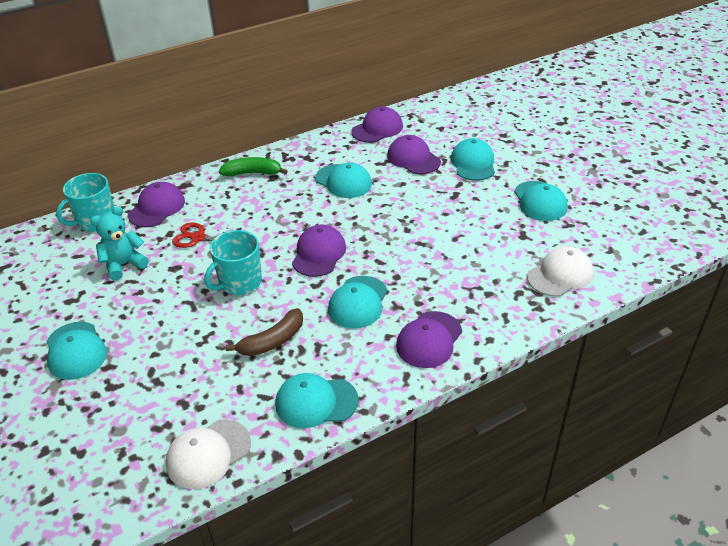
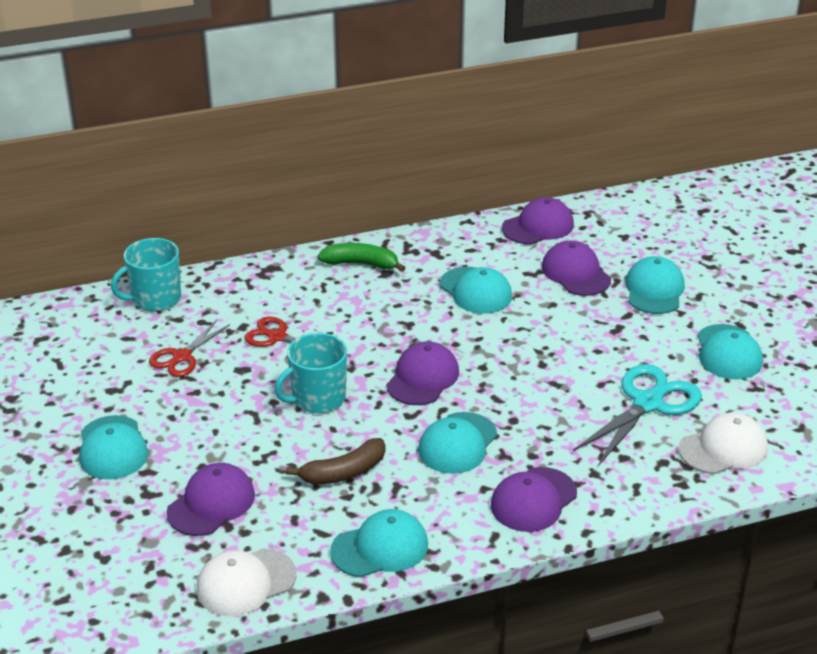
camera: 10 degrees right, 5 degrees down
(124, 265) = (182, 357): turquoise teddy bear -> red scissors
(157, 208) = (232, 292): purple cap -> purple cap (211, 503)
(316, 402) = (380, 548): turquoise cap -> turquoise cap turned 150 degrees clockwise
(494, 248) = (648, 403): none -> turquoise scissors

